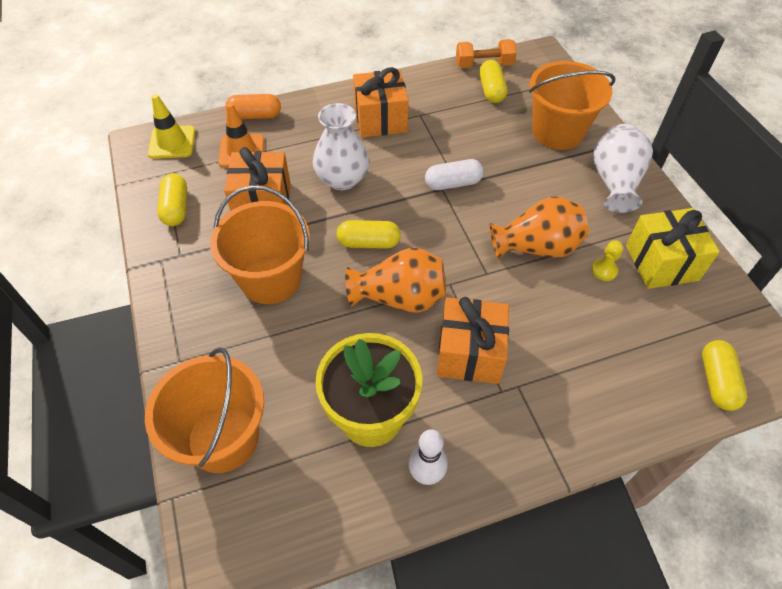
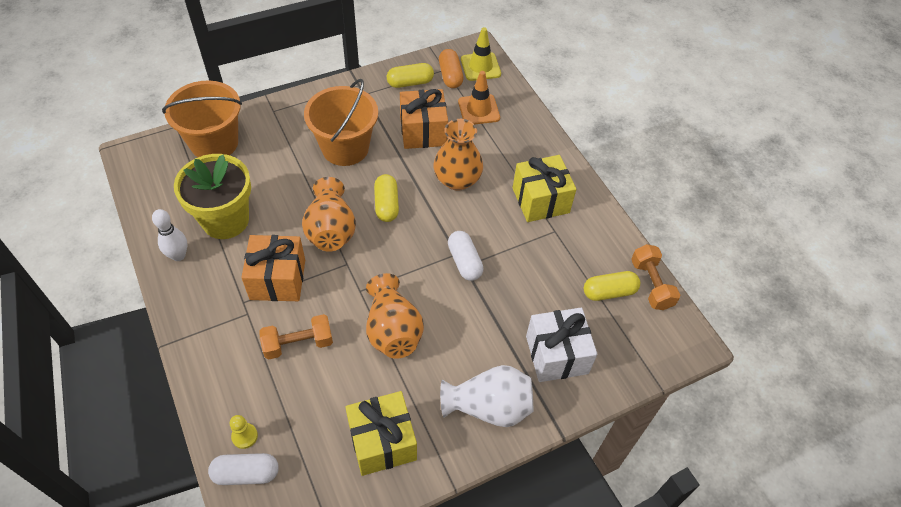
camera: 80 degrees right, 0 degrees up
(255, 115) = (524, 111): orange capsule -> orange capsule (450, 76)
(342, 179) = (457, 180): white vase -> orange vase
(380, 119) = (540, 200): orange gift -> yellow gift
(557, 132) = (556, 354): orange bucket -> white gift
(557, 332) = (298, 344): none -> orange dumbbell
(604, 270) = (369, 387): yellow pawn -> yellow pawn (244, 436)
(717, 381) = (246, 473): yellow capsule -> white capsule

